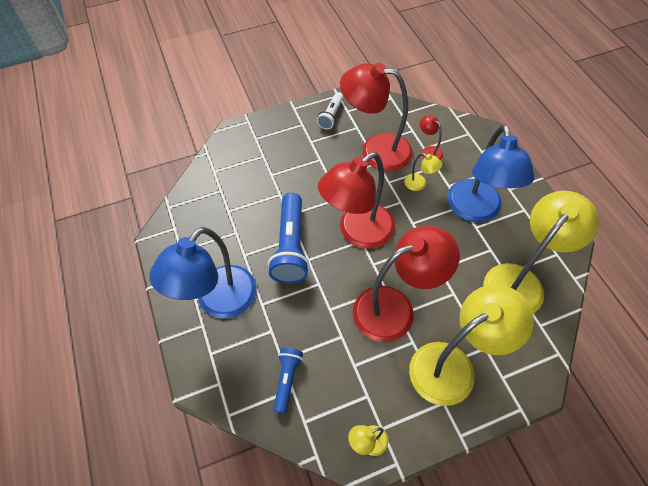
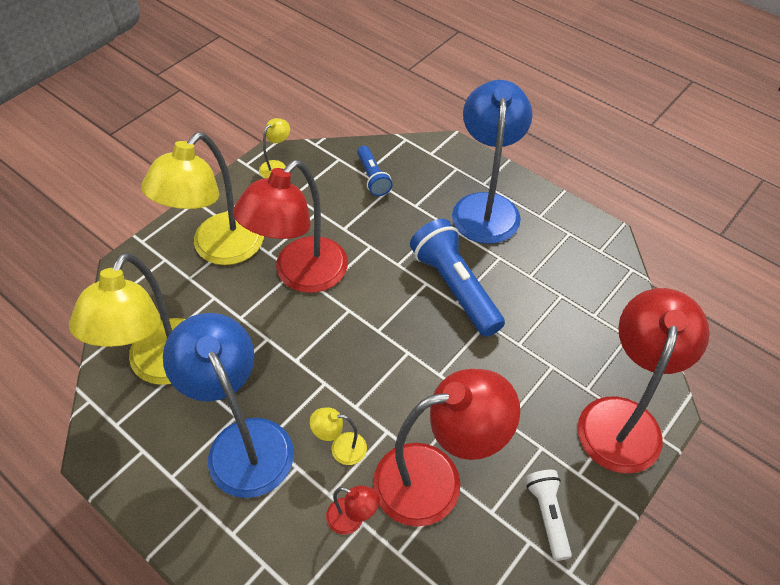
camera: 150 degrees right, 5 degrees down
(357, 232) = (388, 338): red lamp -> red lamp (622, 418)

